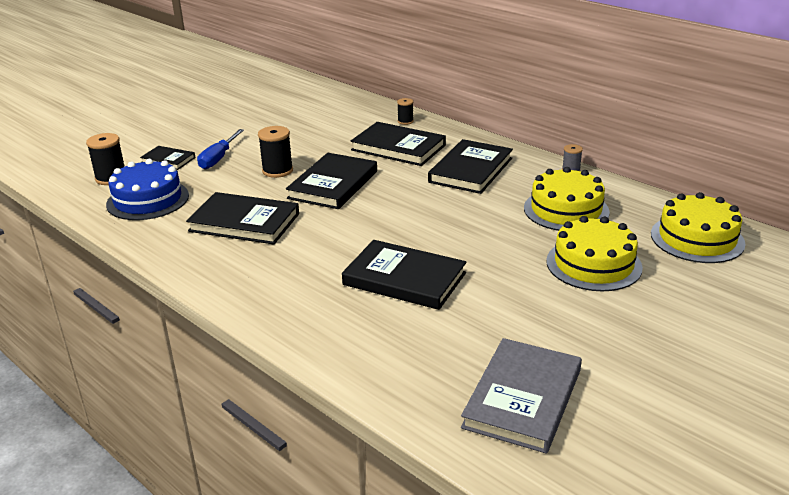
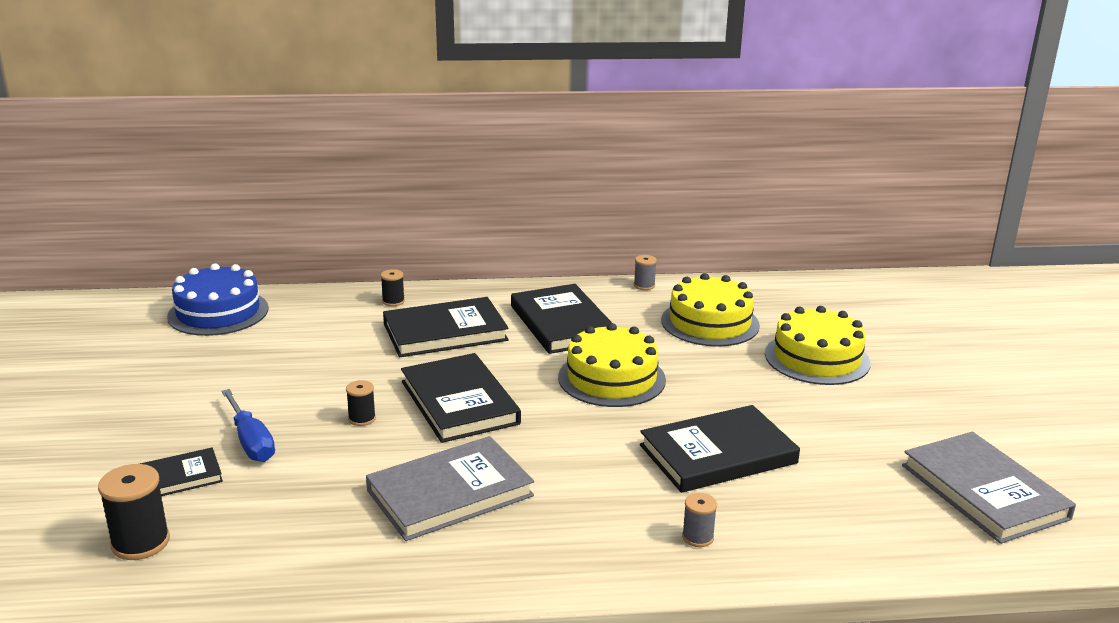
camera: 50 degrees left, 5 degrees down
(148, 200) = (264, 538): blue cake -> blue cake (218, 312)
(244, 222) = (450, 493): black book -> grey book
(277, 171) = (362, 419): black spool -> black spool, size x0.58
(303, 309) = (697, 537): none -> grey spool
(697, 238) = (835, 301): yellow cake -> yellow cake (611, 378)

